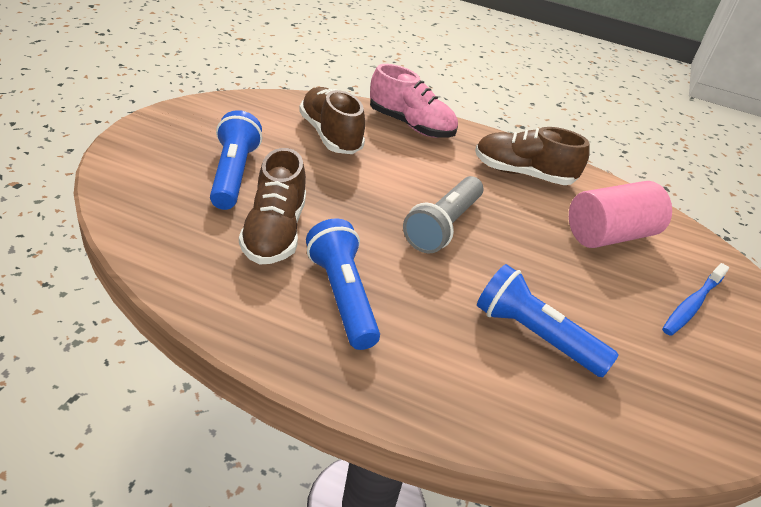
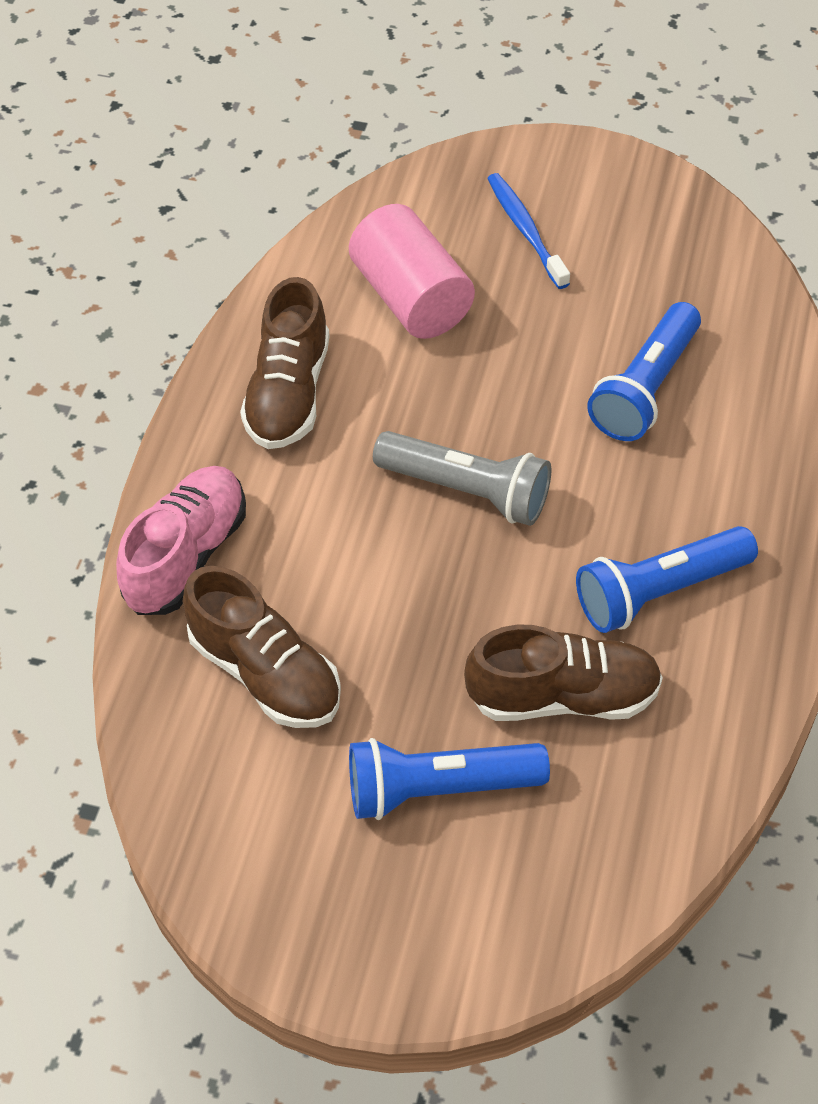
camera: 90 degrees left, 15 degrees up
(330, 135) = (265, 672): brown shoe -> brown shoe turned 105 degrees counterclockwise
(691, 305) = (525, 230): blue toothbrush -> blue toothbrush turned 150 degrees counterclockwise

